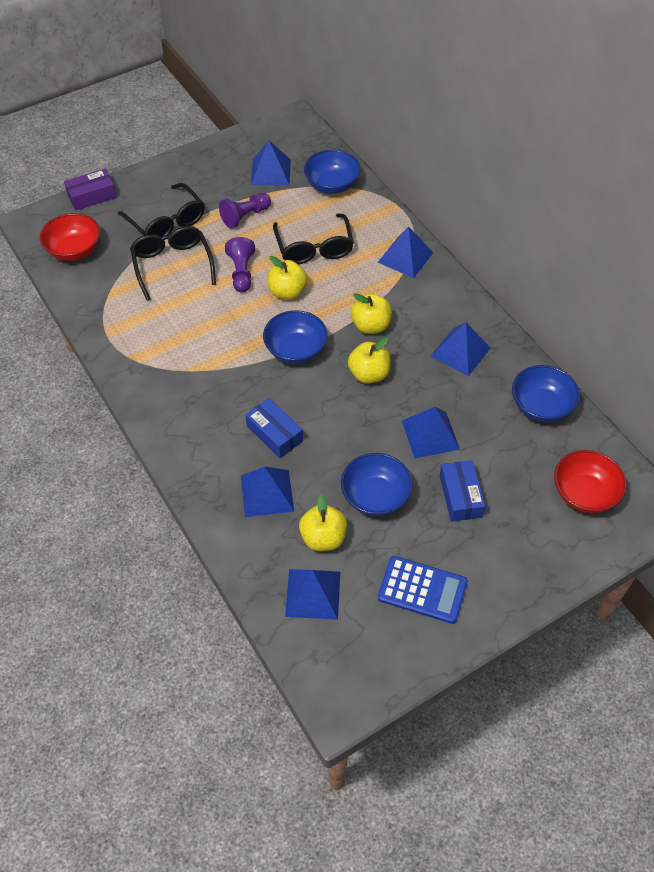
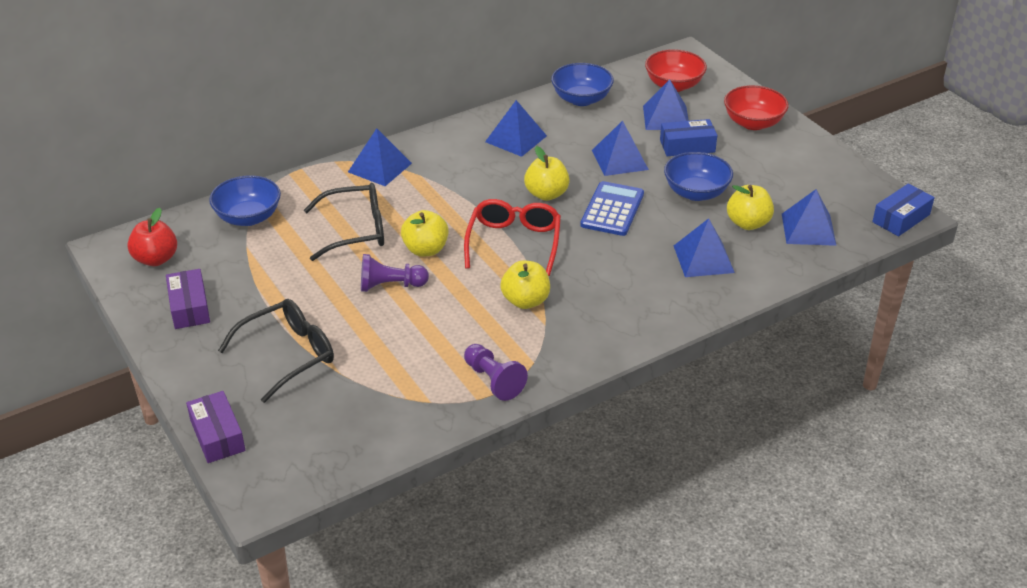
camera: 90 degrees left, 15 degrees down
(74, 250) = (329, 443): red bowl -> red bowl (753, 123)
(172, 265) = (370, 345): black glasses -> none
(224, 167) = (189, 307): none -> purple box
(245, 216) = (291, 286): purple pawn -> purple pawn (493, 380)
(271, 172) = (210, 266): blue pyramid -> blue pyramid (666, 117)
(274, 434) = (629, 255): blue box -> blue box (901, 218)
(280, 143) = (156, 259): none -> red apple
(295, 350) = (514, 242): blue bowl -> red glasses
(370, 325) = (479, 192): yellow apple -> yellow apple (525, 301)
(422, 590) = (788, 169): blue calculator -> blue calculator (612, 209)

